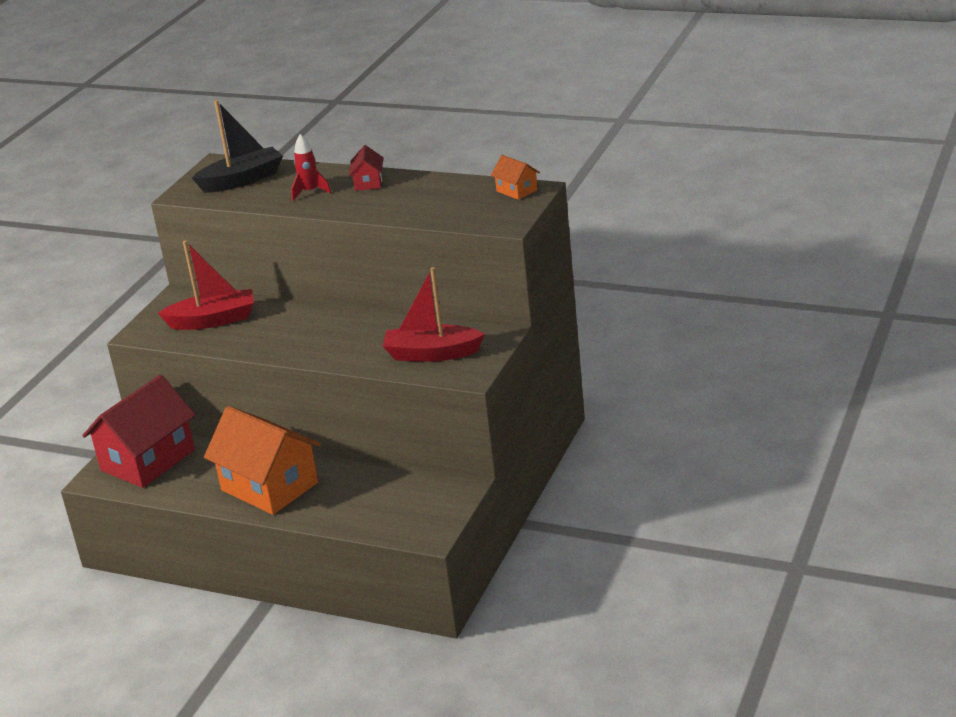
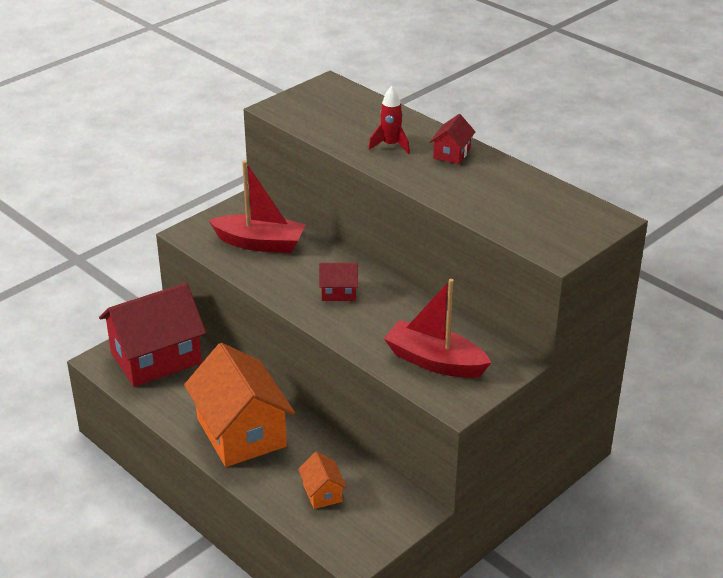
camera: 20 degrees right, 5 degrees up
(242, 180) = (338, 111): black boat -> none
(313, 333) = (339, 292): none -> red house
(517, 190) = (591, 214): orange house -> orange house (322, 493)

